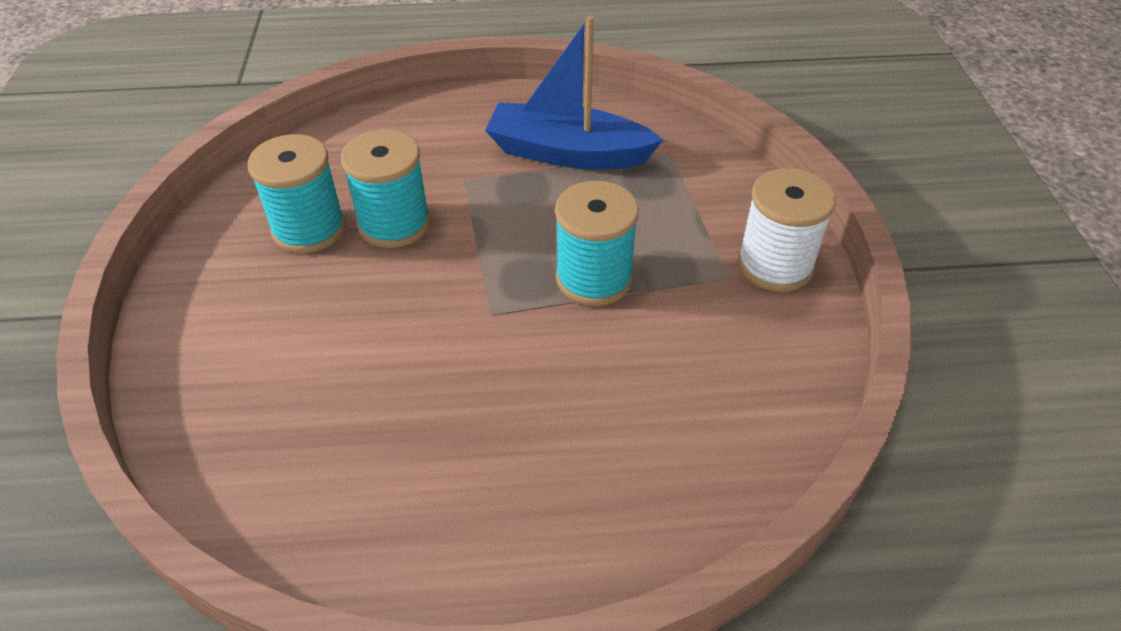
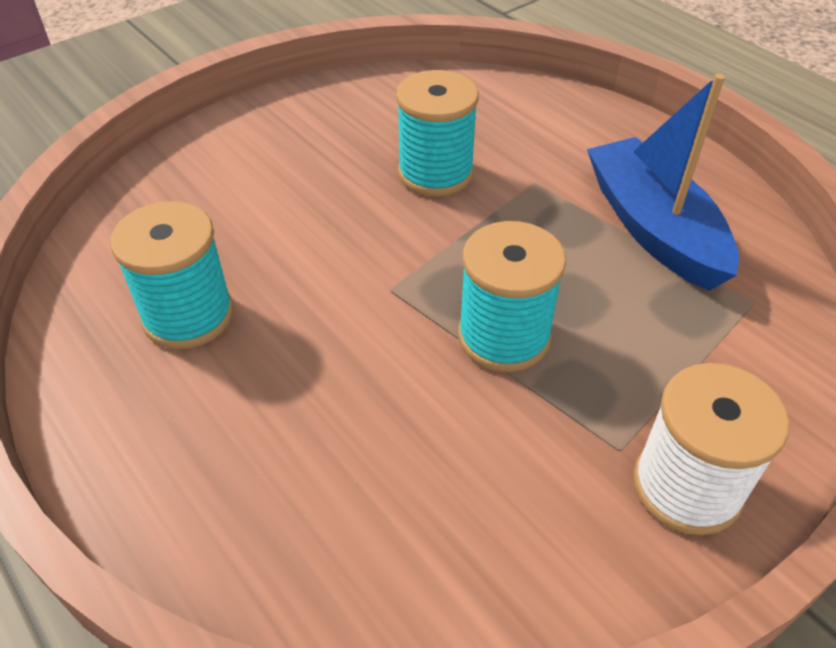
camera: 55 degrees right, 0 degrees up
(309, 229) = (381, 133): turquoise spool -> turquoise spool (188, 316)

